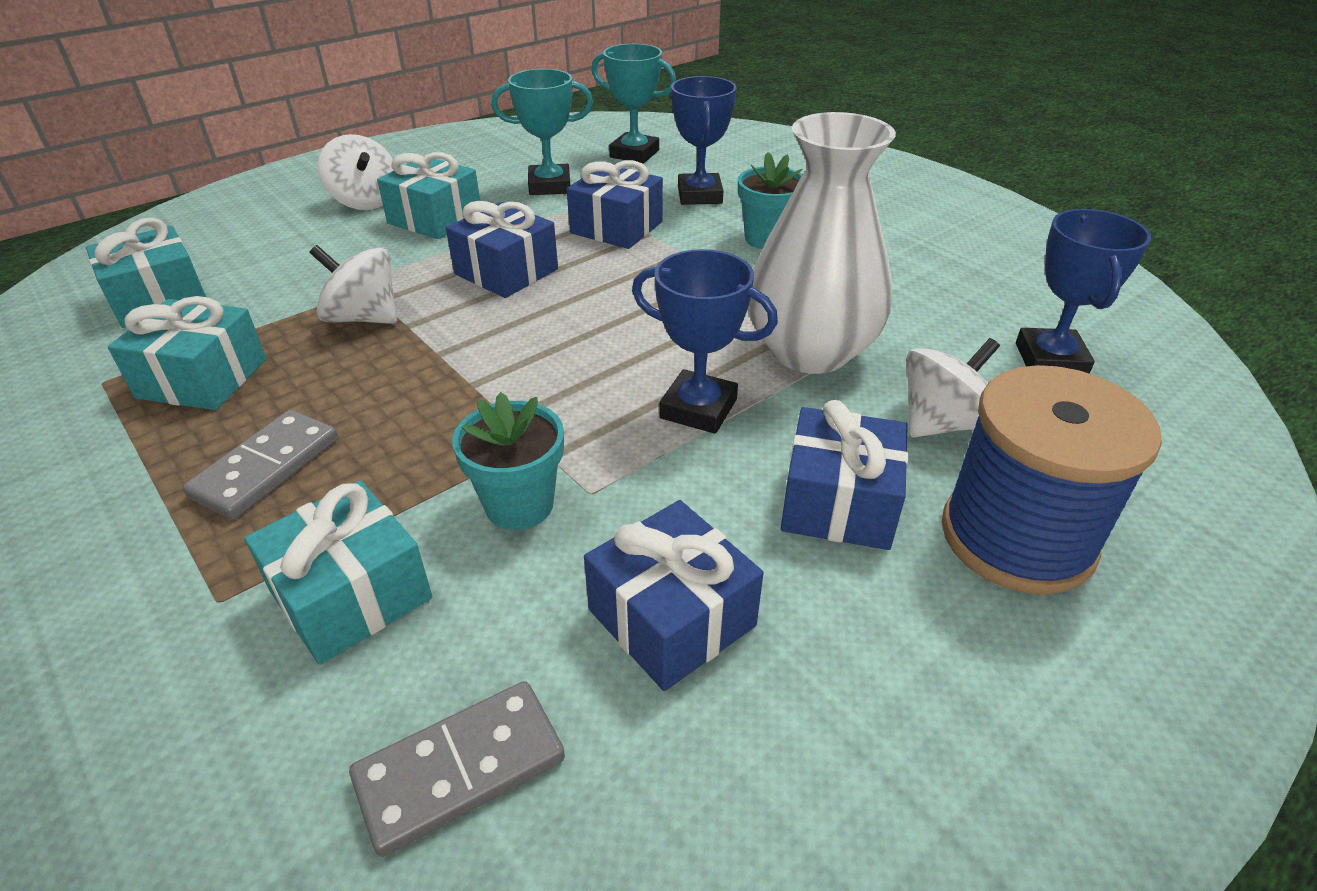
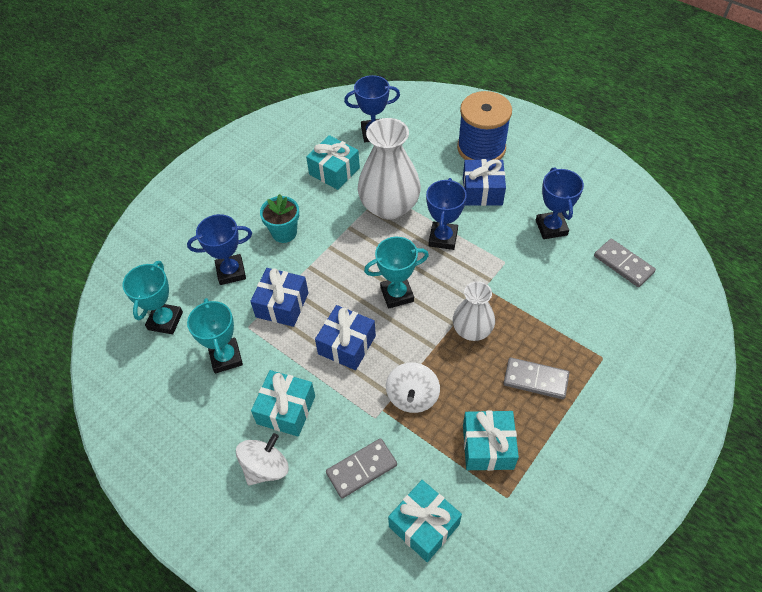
camera: 100 degrees left, 15 degrees up
(293, 262) = (361, 469): none -> grey domino
(351, 595) = (582, 317): turquoise gift -> turquoise gift (334, 171)
(442, 405) = (472, 330): none -> white vase
(519, 505) = (520, 282): turquoise flower pot -> none
(579, 330) = (397, 294): none -> turquoise trophy
(671, 617) = (551, 227): blue gift -> blue trophy
(942, 423) = (427, 165): white spinning top -> none

